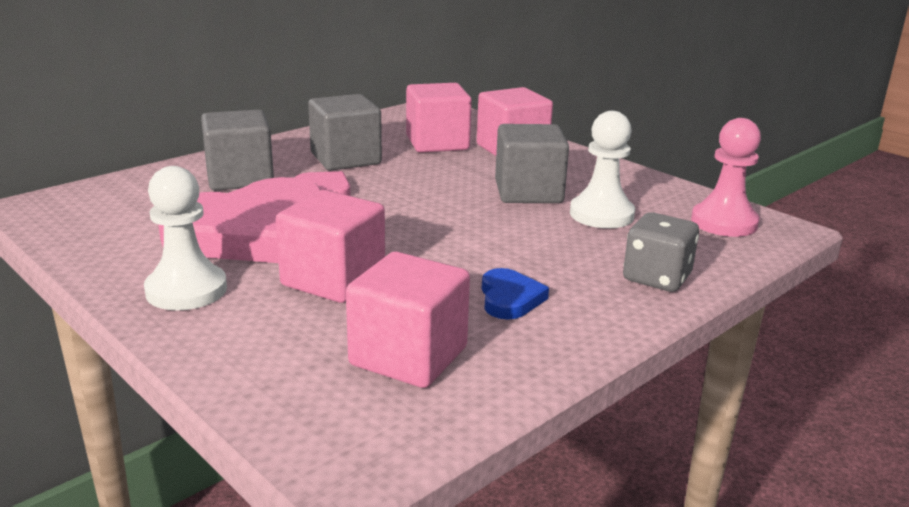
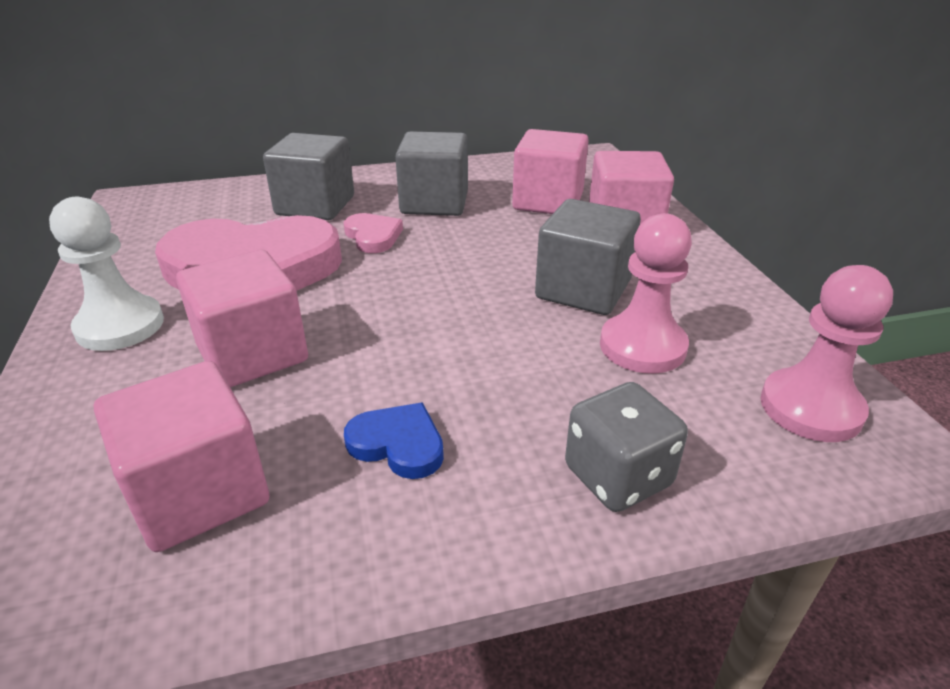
camera: 30 degrees right, 10 degrees up
(510, 298) = (398, 444): blue heart -> blue heart turned 90 degrees counterclockwise
(601, 214) = (642, 346): white pawn -> pink pawn

